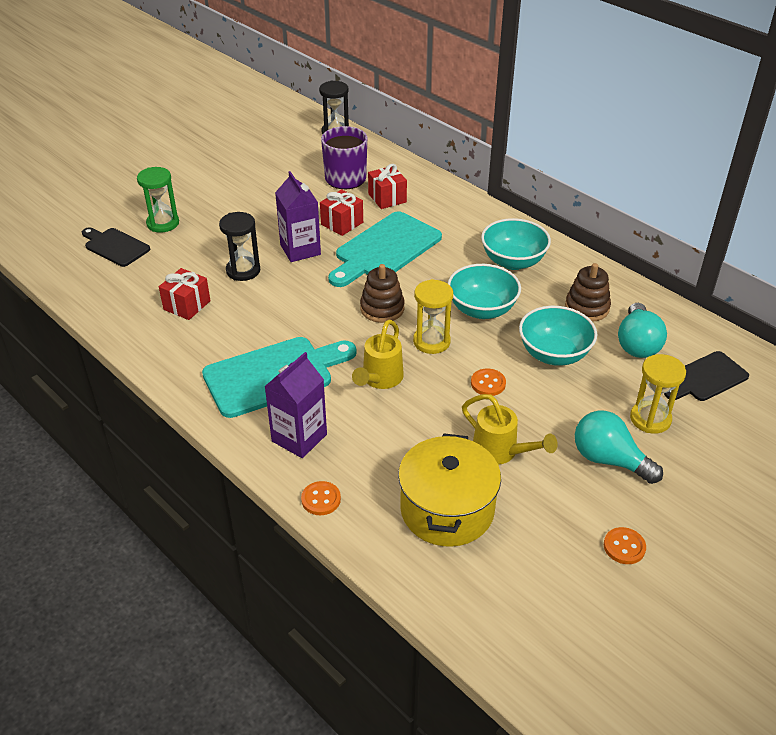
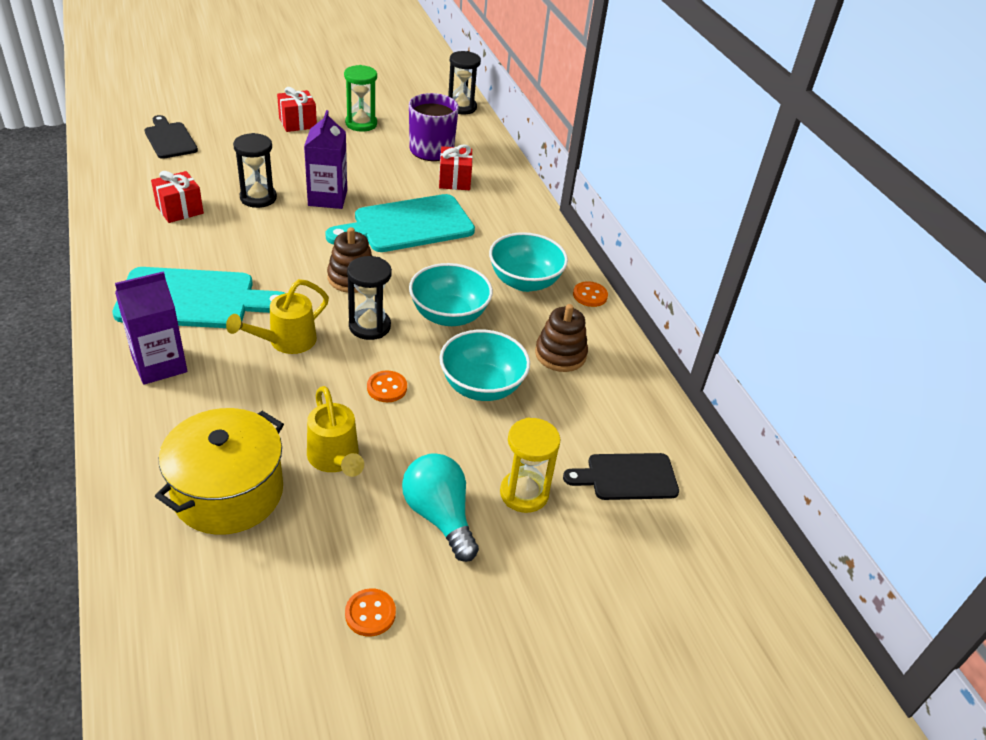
camera: 20 degrees right, 0 degrees up
(163, 223) = (229, 134): green hourglass -> green hourglass (361, 124)
(321, 499) = (122, 430): orange button -> orange button (590, 295)
(342, 223) = (389, 188): red gift -> red gift (297, 123)
(431, 341) = (369, 326): yellow hourglass -> black hourglass
(637, 344) = (581, 411): turquoise light bulb -> none

